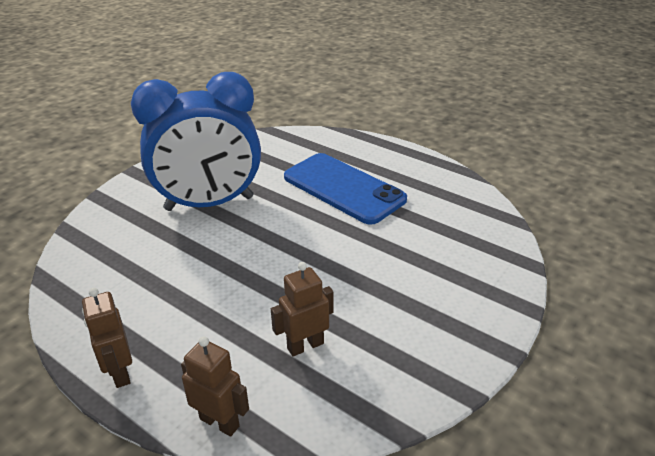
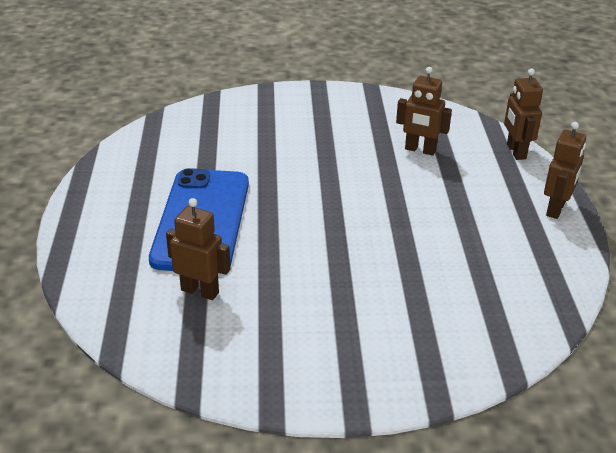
camera: 130 degrees left, 0 degrees up
(209, 203) = (336, 295): blue clock -> none
(279, 164) = (200, 291): none -> brown robot

